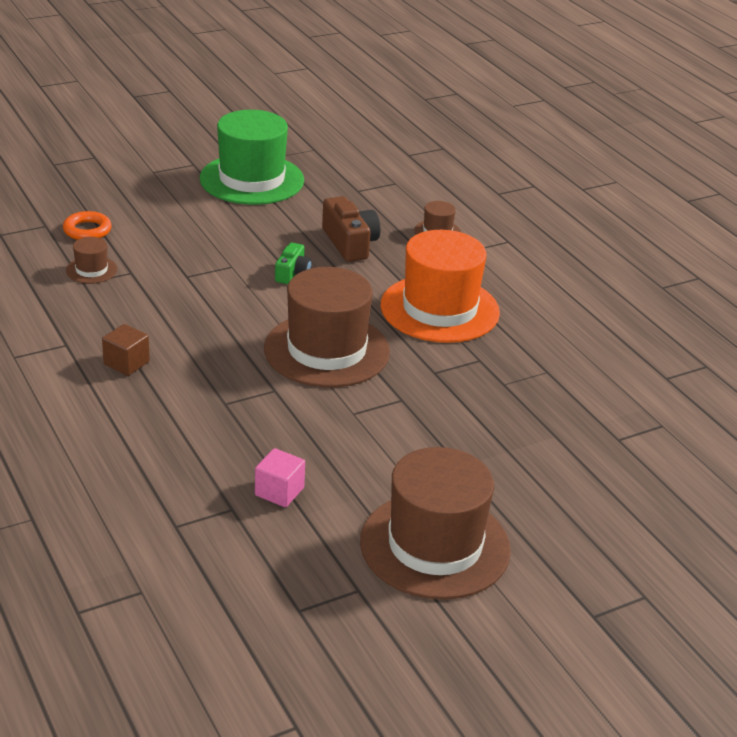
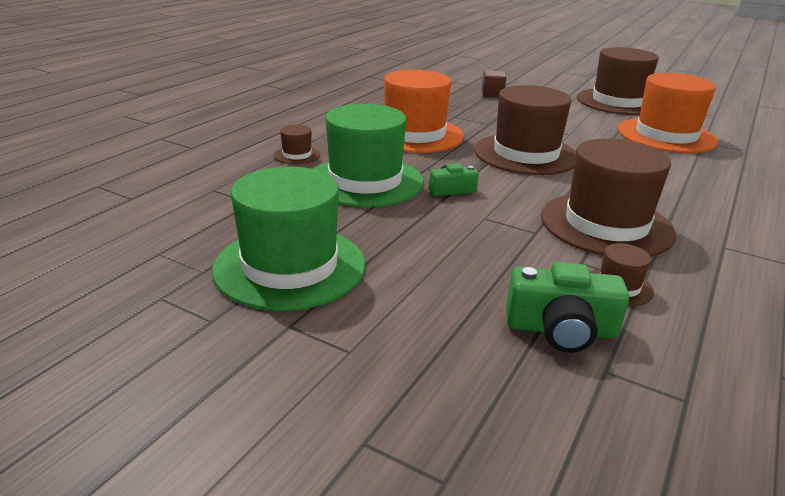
camera: 120 degrees left, 5 degrees down
(87, 230) = (561, 329): orange ring -> green camera
(126, 363) = (683, 212): brown cube -> brown cube (492, 94)
(158, 312) = (606, 225): none -> brown hat
(279, 491) = (666, 135): pink cube -> orange hat
(350, 243) = (365, 181): brown camera -> green hat

